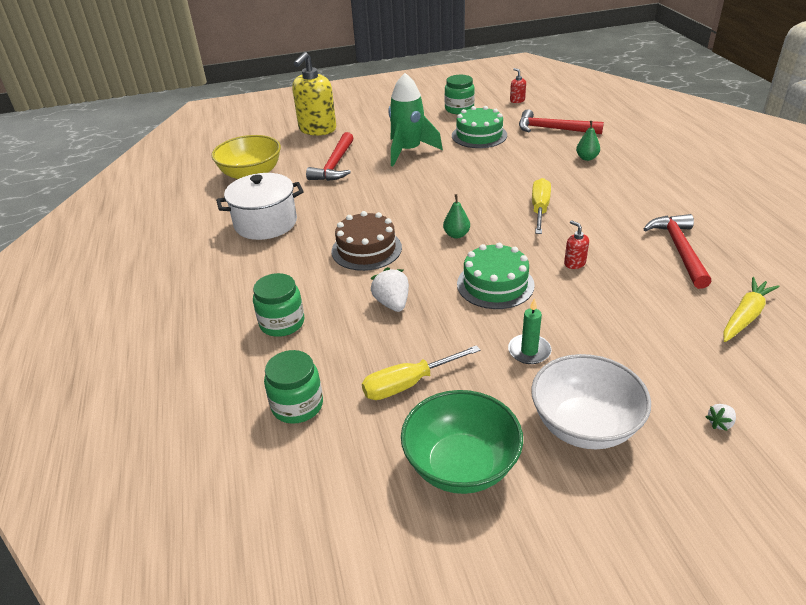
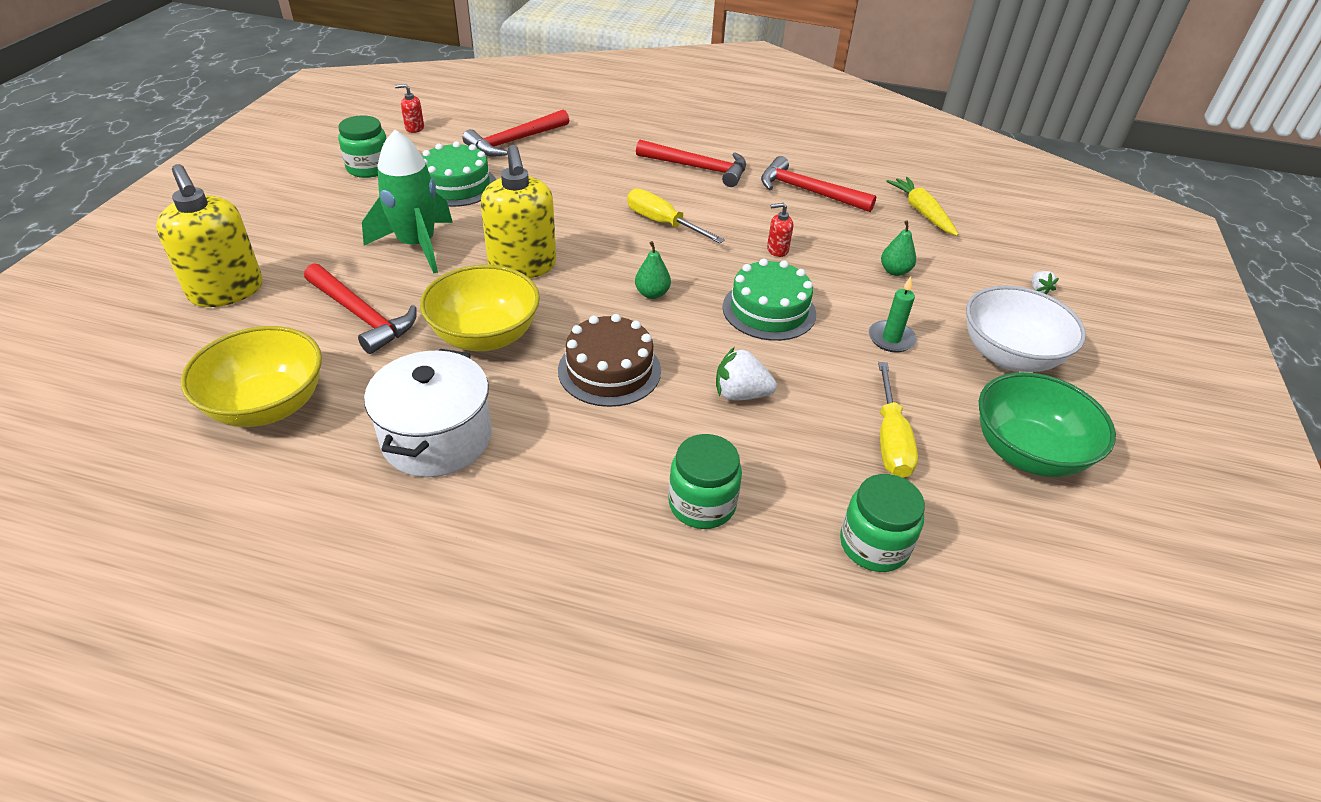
camera: 65 degrees left, 5 degrees up
(355, 201) = (485, 336): none -> yellow bowl
(429, 185) = (522, 266): none -> yellow soap dispenser
(587, 158) = (600, 154): green pear -> green pear (894, 271)
(631, 196) = (698, 168): none -> red hammer

